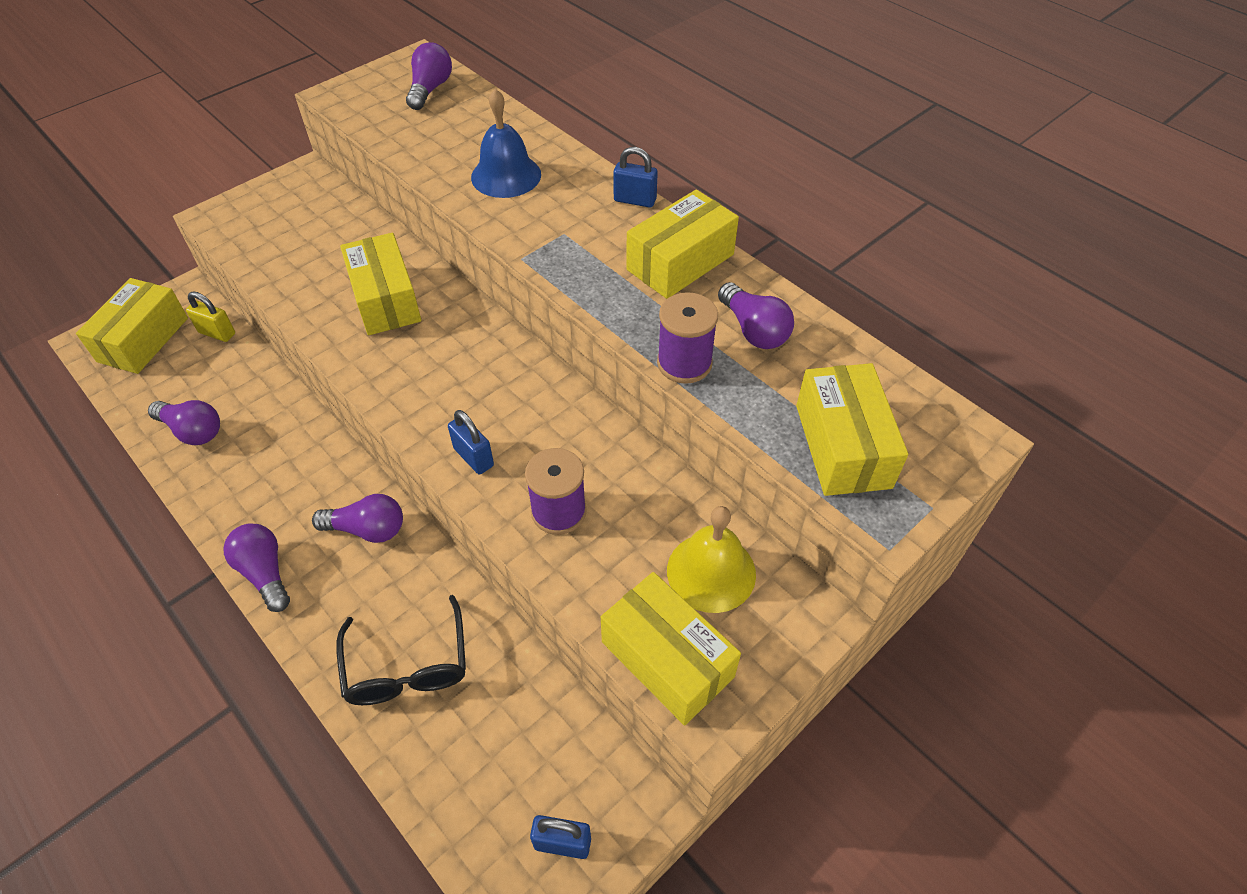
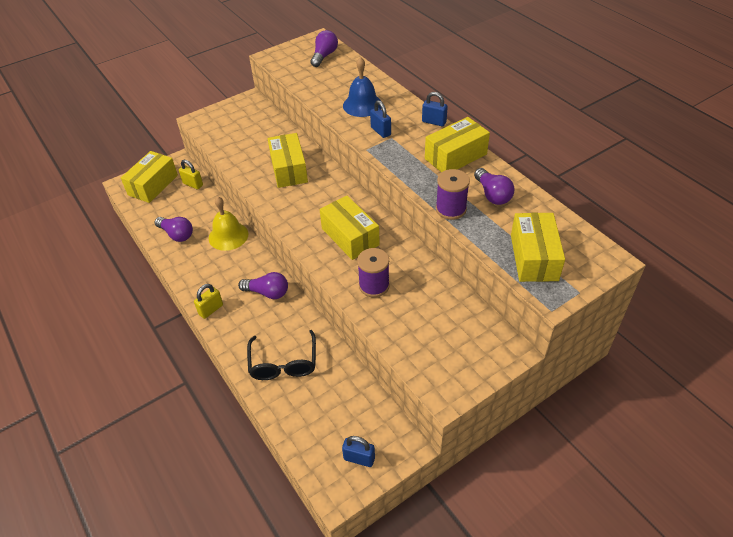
camera: 10 degrees right, 5 degrees down
(265, 572) = (211, 309): purple light bulb -> yellow padlock
(473, 457) = (330, 254): blue padlock -> blue padlock (380, 131)
(667, 659) = (425, 364): yellow box -> yellow box (350, 237)
(711, 572) = (455, 323): yellow bell -> yellow bell (228, 236)

